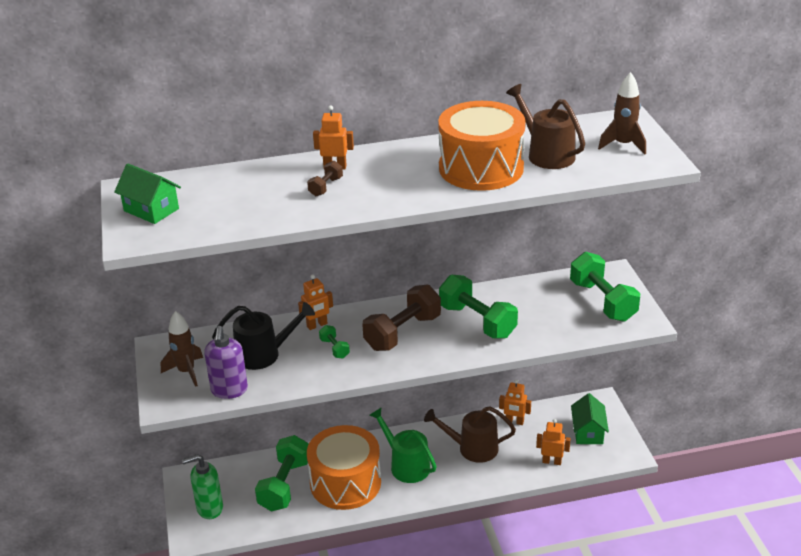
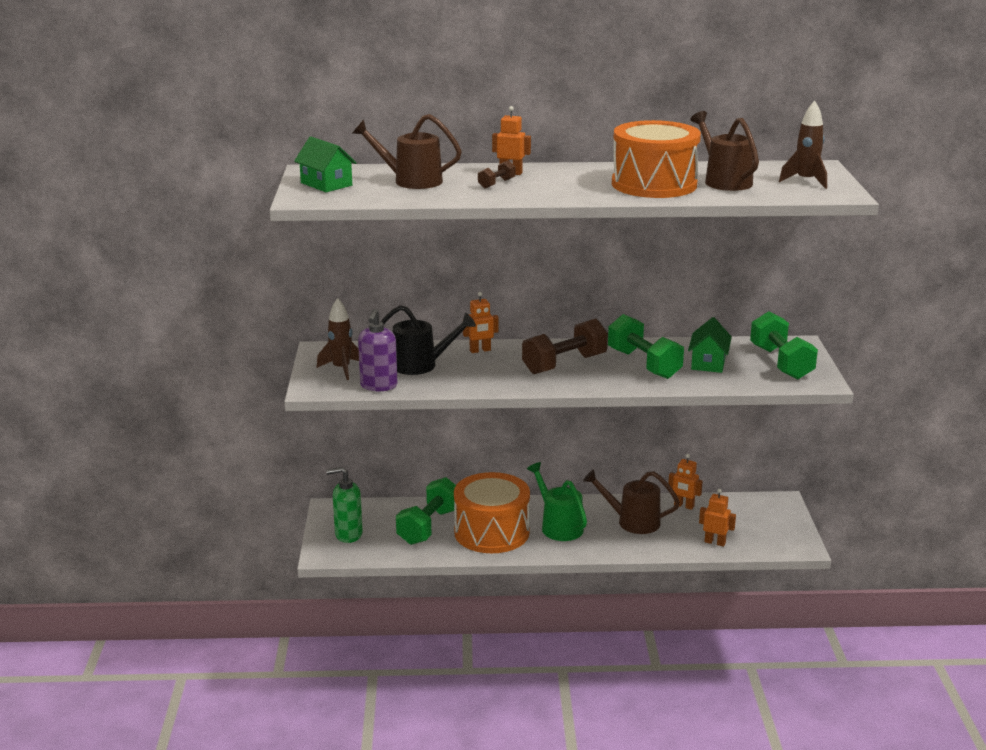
camera: 10 degrees right, 10 degrees down
(237, 193) = (411, 181): none -> brown watering can
(334, 348) = (492, 368): green dumbbell -> none
(588, 432) = (761, 524): green house -> green house (708, 363)

